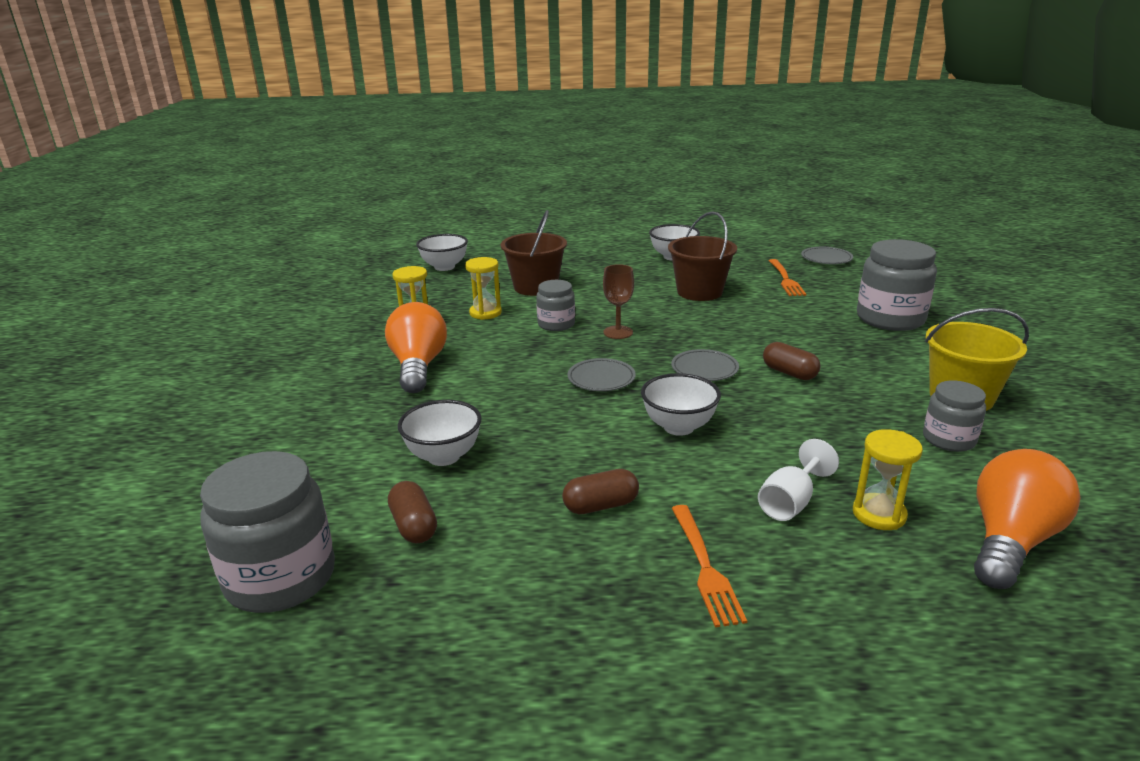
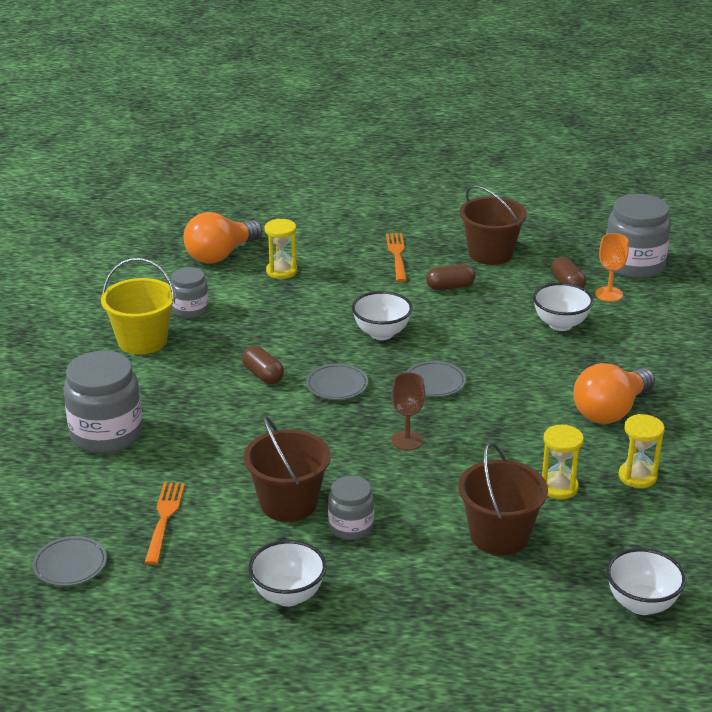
camera: 175 degrees left, 5 degrees up
(354, 512) = (609, 294): none -> orange goblet
(418, 366) = (611, 411): orange light bulb -> orange light bulb turned 45 degrees clockwise
(536, 586) = (490, 253): none -> brown bucket
(556, 324) = (473, 459): grey jar -> grey jar (351, 527)
(790, 502) = (330, 281): white goblet -> none

